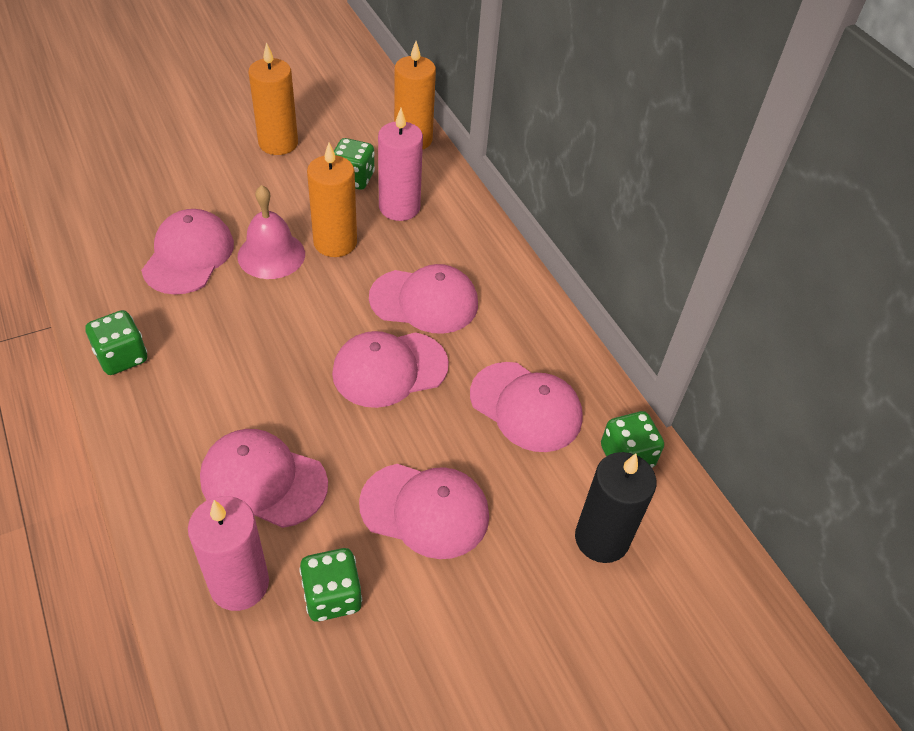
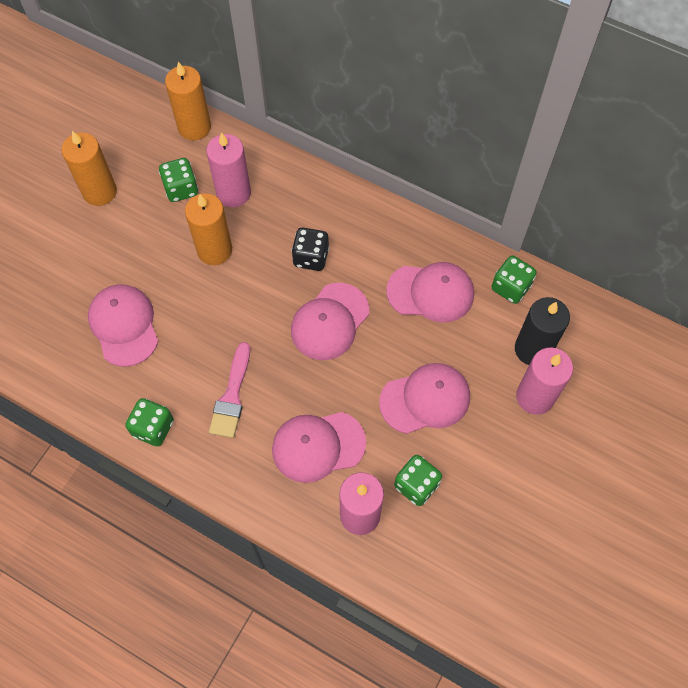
camera: 30 degrees left, 15 degrees up
(224, 376) = (232, 396): none -> pink brush
(271, 255) = (180, 288): pink bell -> none
(424, 301) = (311, 257): pink cap -> black dice
(561, 594) = (535, 397): none -> pink candle

